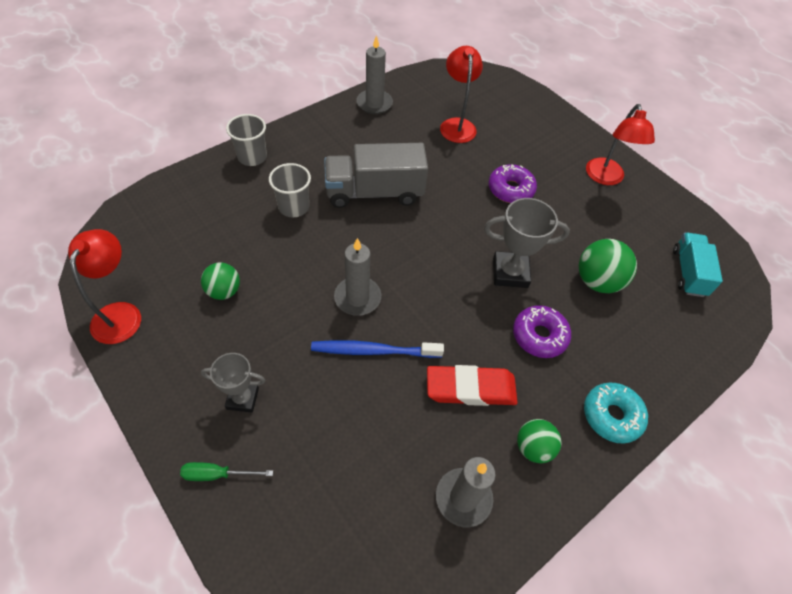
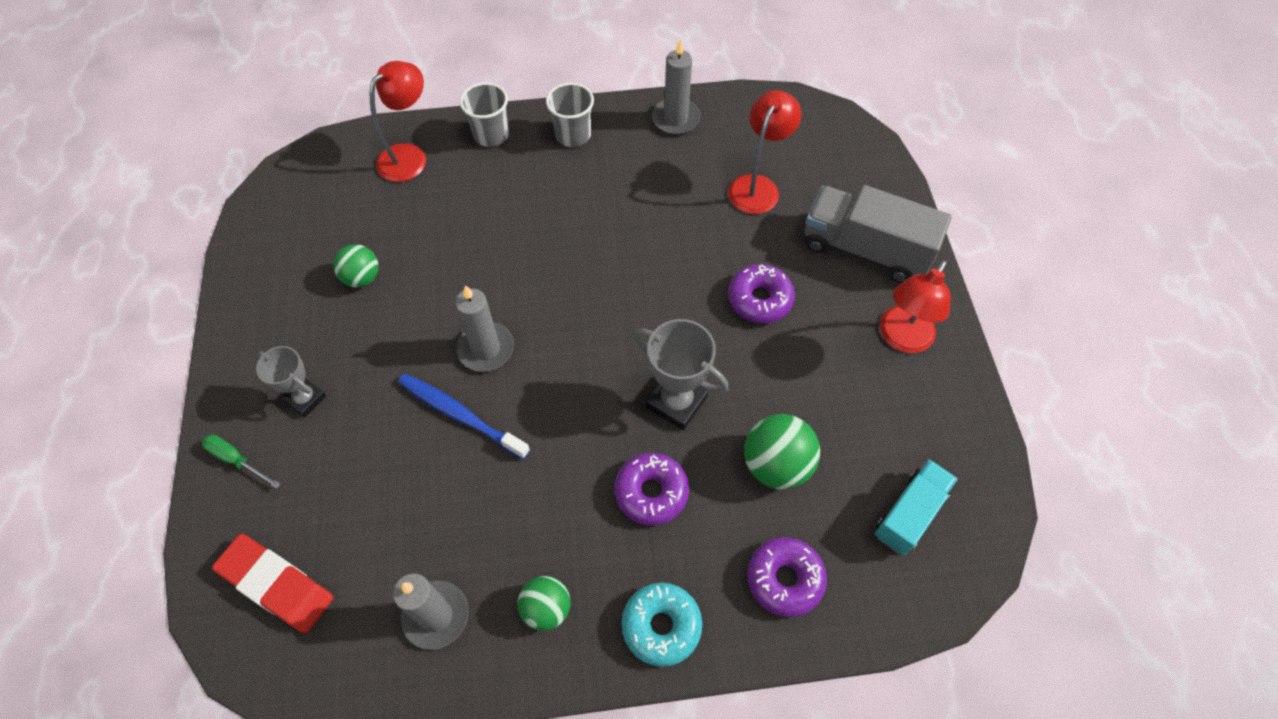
camera: 35 degrees right, 5 degrees up
(120, 313) = (257, 256): red lamp -> red lamp (409, 156)
(294, 207) = (493, 213): grey cup -> grey cup (573, 135)
(374, 192) = (593, 233): grey truck -> grey truck (865, 249)
(470, 388) = (529, 509): red eraser -> red eraser (276, 585)
(656, 346) = (784, 579): none -> purple donut

